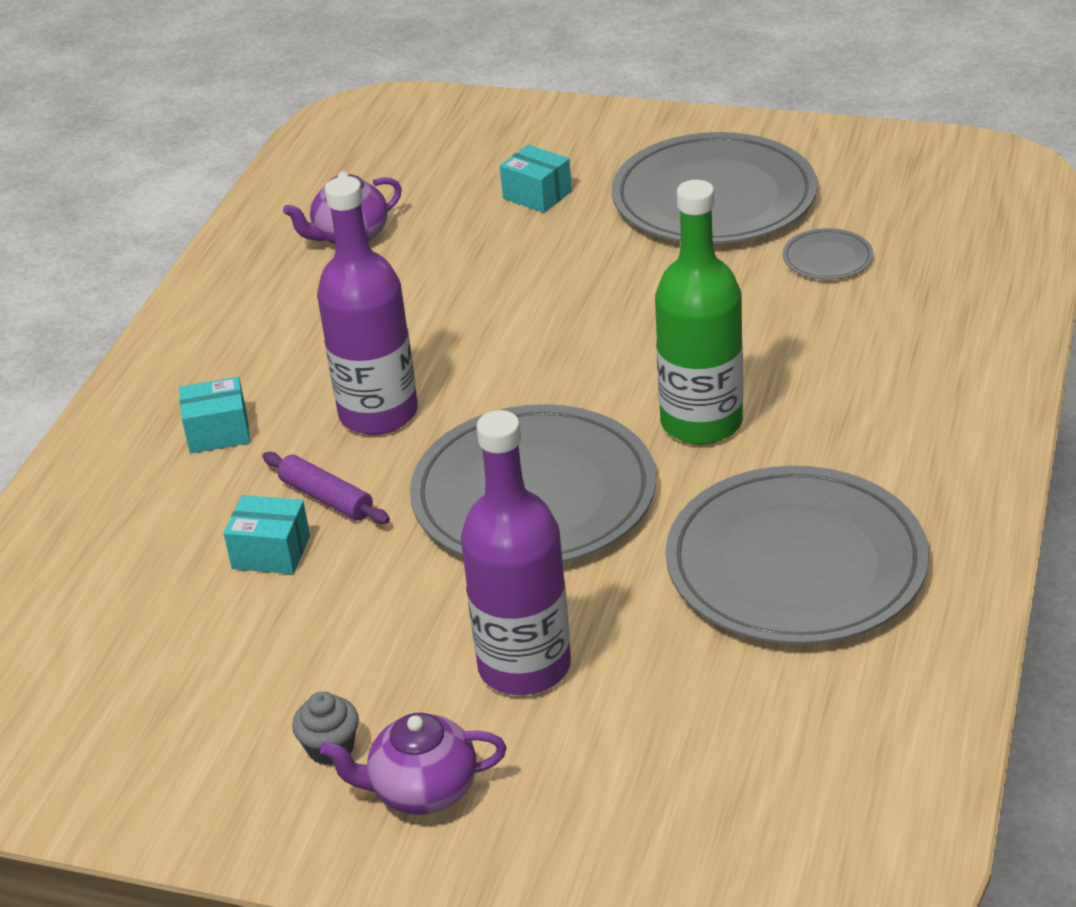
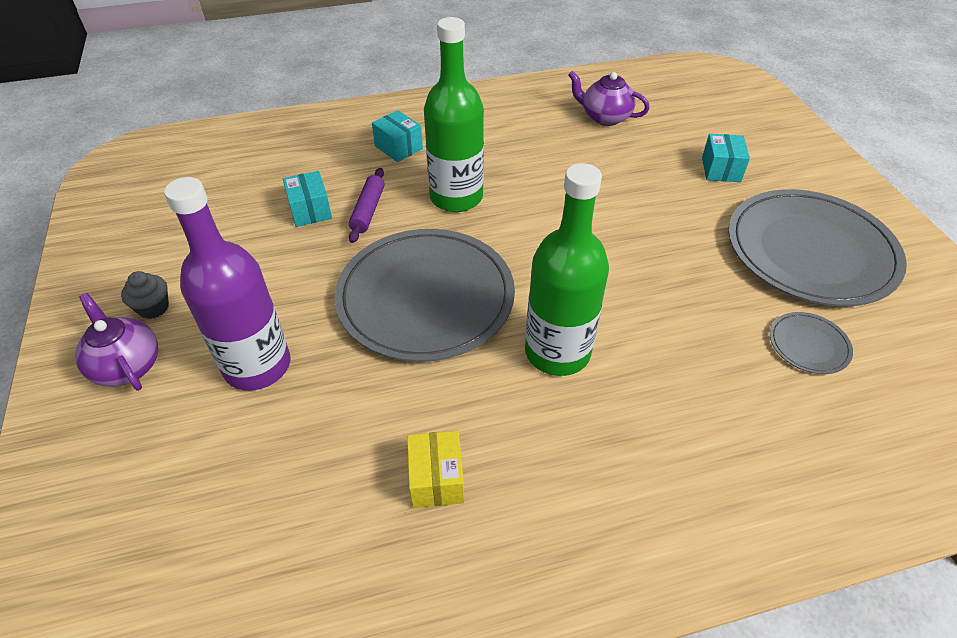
camera: 55 degrees right, 10 degrees up
(378, 413) = (456, 197): purple bottle -> green bottle
(795, 563) = (436, 479): grey plate -> yellow box

